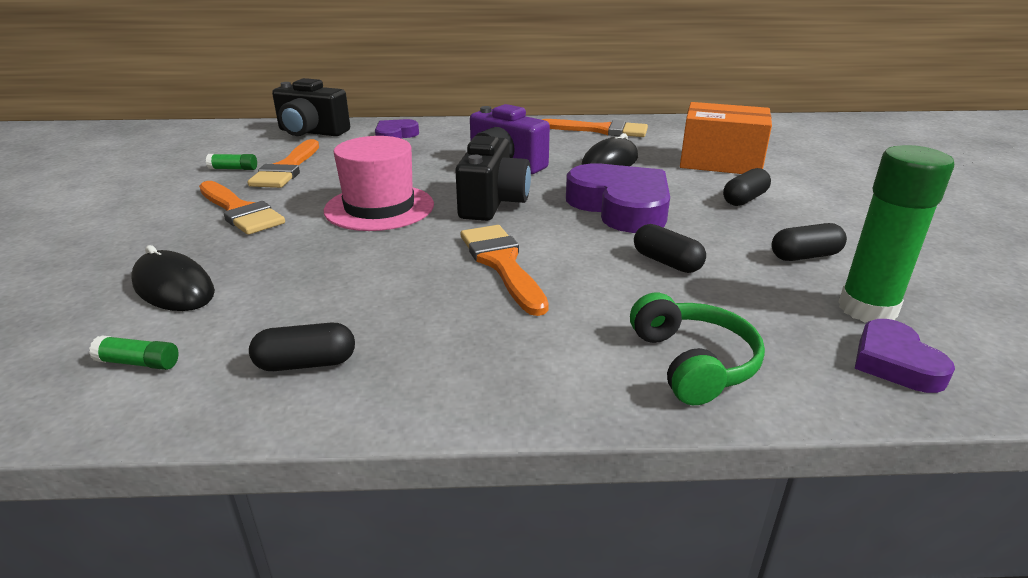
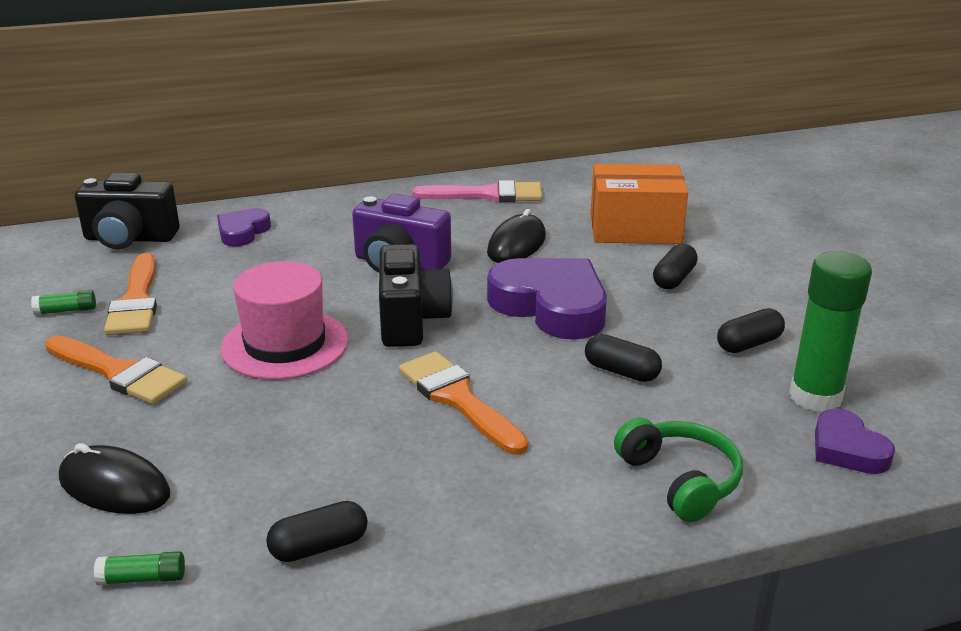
camera: 15 degrees left, 0 degrees up
(600, 130) = (487, 195): orange brush -> pink brush

